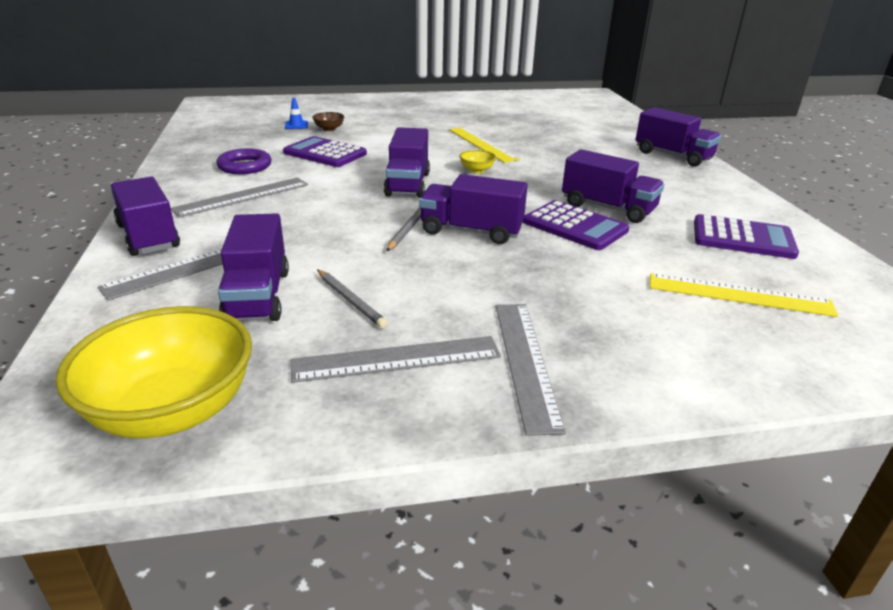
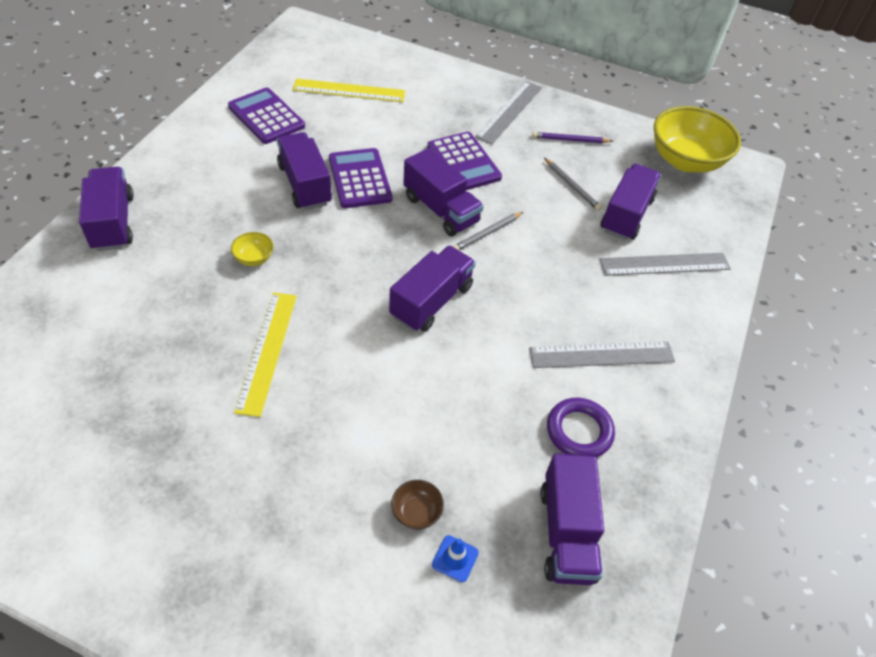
camera: 150 degrees left, 20 degrees up
(148, 236) = (695, 321): purple truck -> purple truck (566, 533)
(325, 153) = (470, 422): purple calculator -> purple calculator (463, 162)
(350, 300) = (571, 186): grey pencil -> grey pencil turned 150 degrees clockwise
(396, 359) = (570, 140): grey ruler -> purple pencil
(477, 170) = (340, 294): yellow bowl -> yellow bowl (254, 258)
(739, 295) = (349, 90): yellow ruler -> yellow ruler turned 45 degrees counterclockwise

